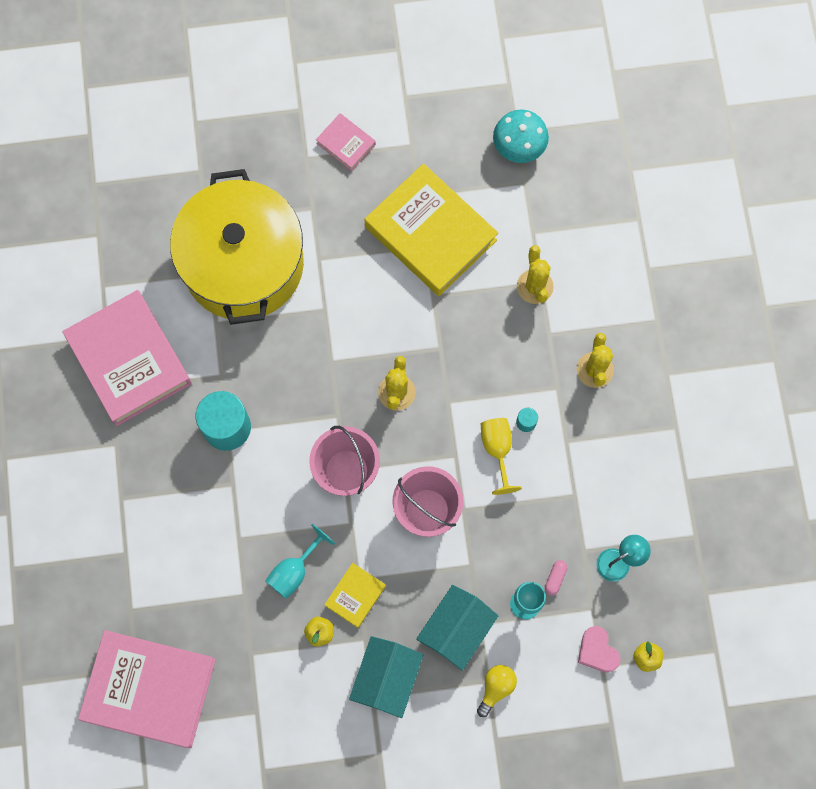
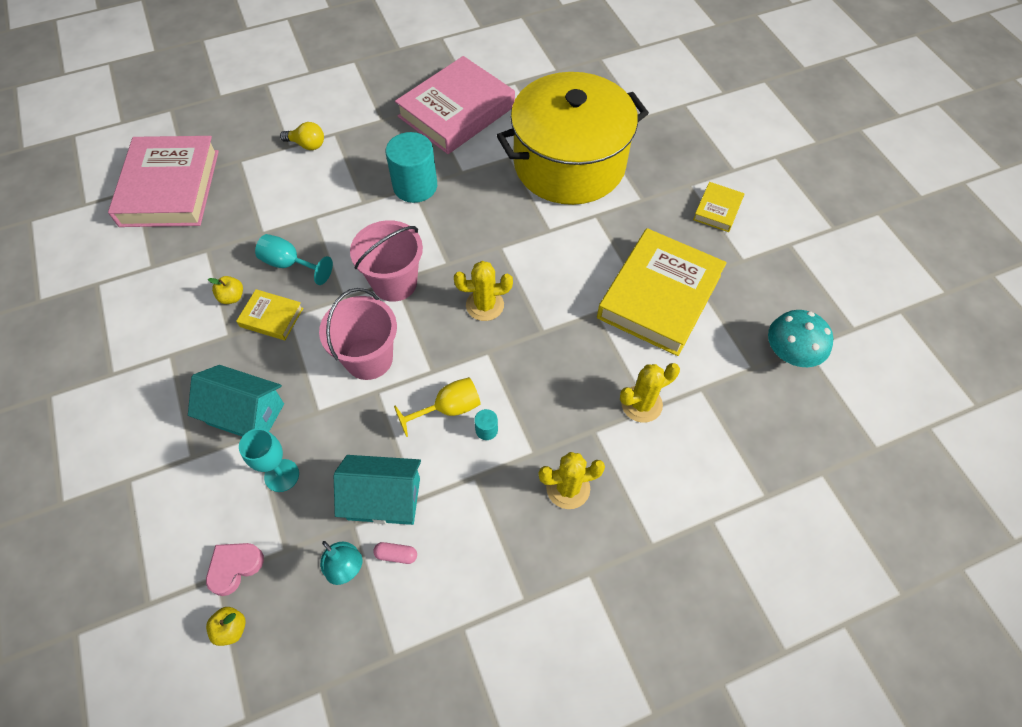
camera: 75 degrees right, 15 degrees down
(346, 144) = (717, 210): pink book -> yellow book
(386, 678) = (190, 362): turquoise house -> turquoise house (384, 498)
(496, 688) = (185, 467): yellow light bulb -> yellow light bulb (307, 145)
(555, 578) = (315, 500): pink capsule -> pink capsule (396, 555)

